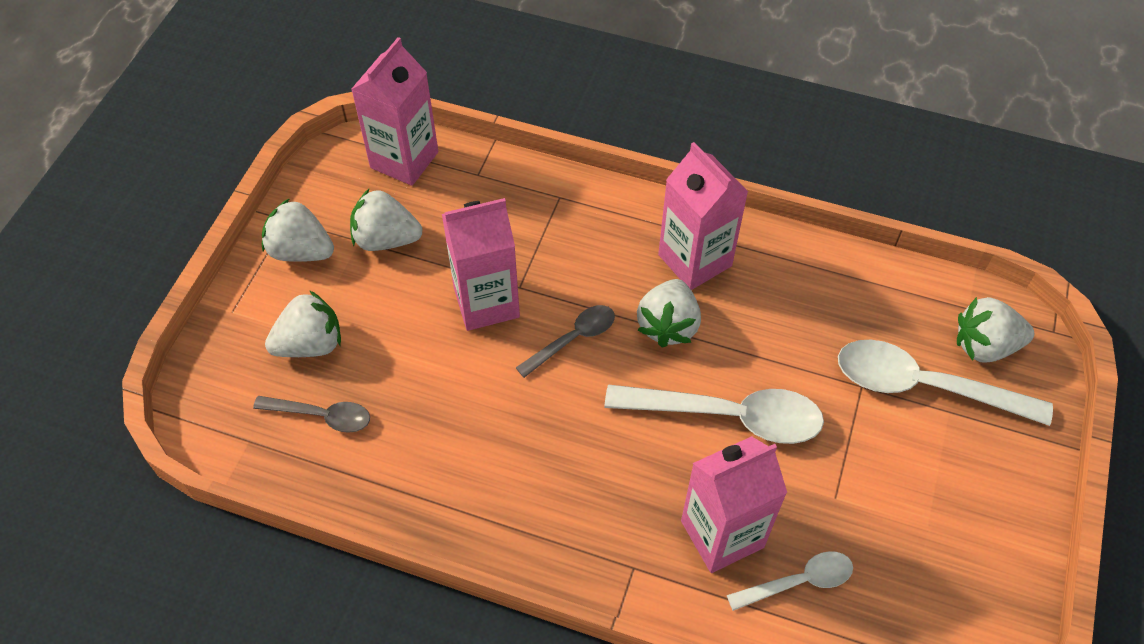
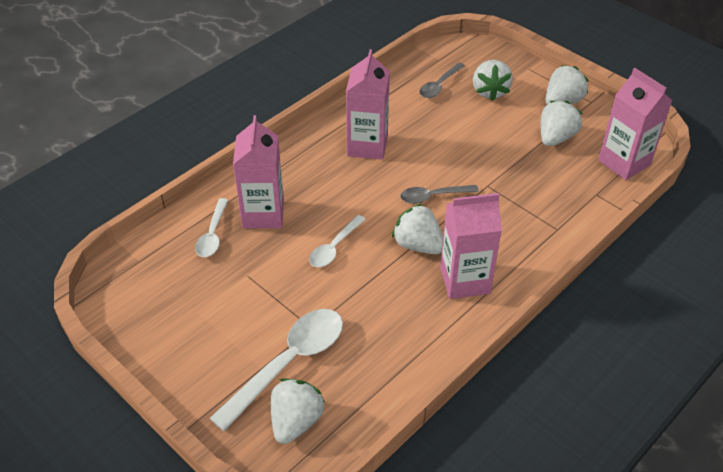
camera: 115 degrees right, 10 degrees down
(486, 302) = (482, 167): pink carton -> pink carton (367, 145)
(573, 339) = (433, 196): grey spoon -> grey spoon turned 90 degrees clockwise
(728, 416) = (334, 247): white spoon -> white spoon, size x0.56

